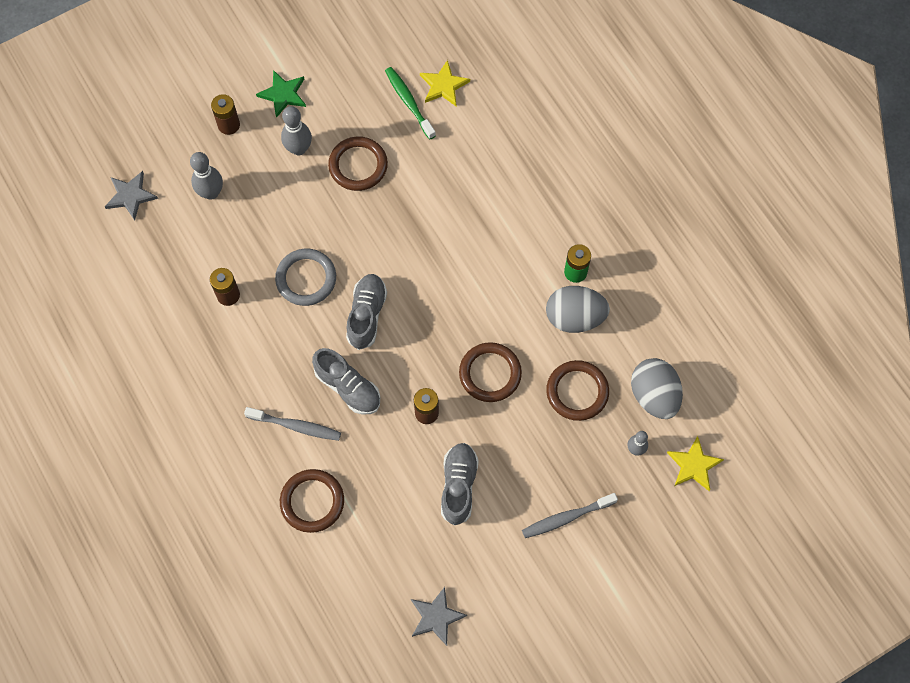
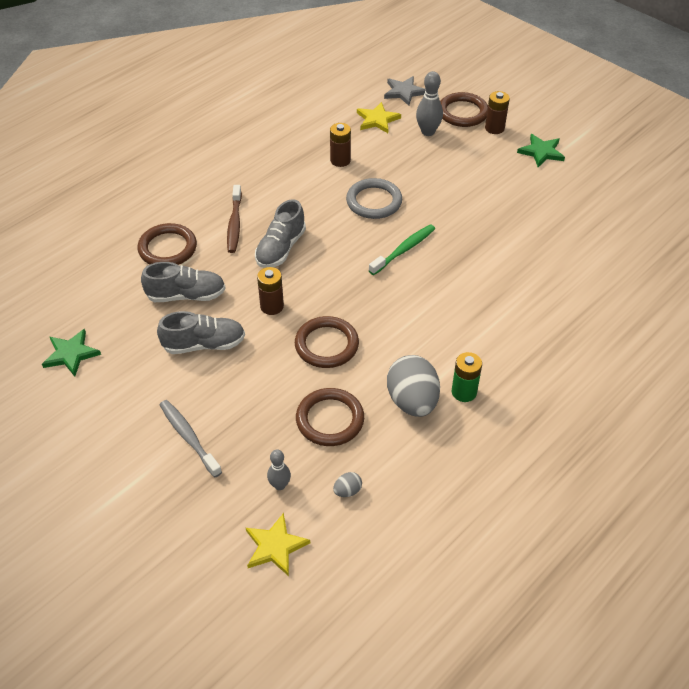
camera: 75 degrees right, 20 degrees down
(296, 426) = (234, 224): grey toothbrush -> brown toothbrush
(299, 149) = (495, 172): grey bowling pin -> none
(358, 165) = (498, 211): brown ring -> brown ring (462, 113)
(366, 315) = (354, 246): grey shoe -> grey shoe (186, 295)
(409, 102) = (582, 230): green toothbrush -> green toothbrush (404, 250)
(436, 617) = (71, 354): grey star -> green star
(443, 85) = (614, 250): yellow star -> yellow star (377, 120)
(654, 395) = (347, 491): grey egg -> grey egg, size x0.42

